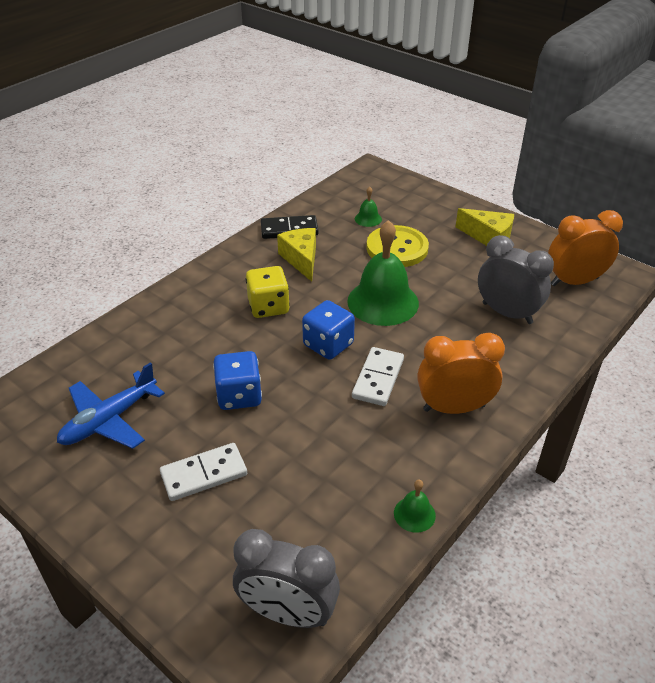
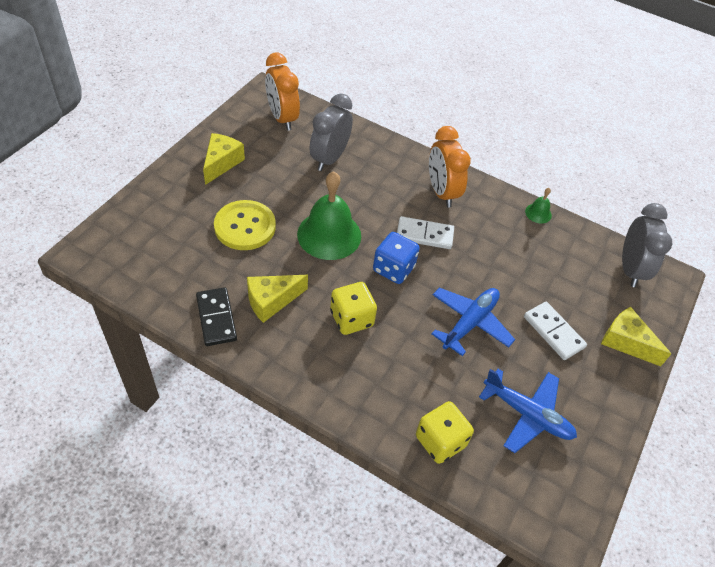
camera: 105 degrees left, 10 degrees up
(113, 348) = (440, 441): none -> yellow dice
(163, 556) = (626, 342): none -> yellow cheese
(239, 395) = (470, 323): blue dice -> blue plane
(368, 219) = (192, 251): green bell -> none

